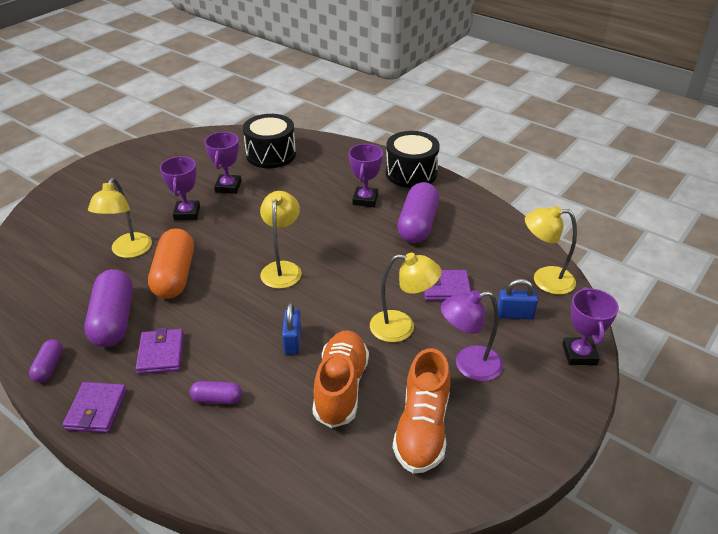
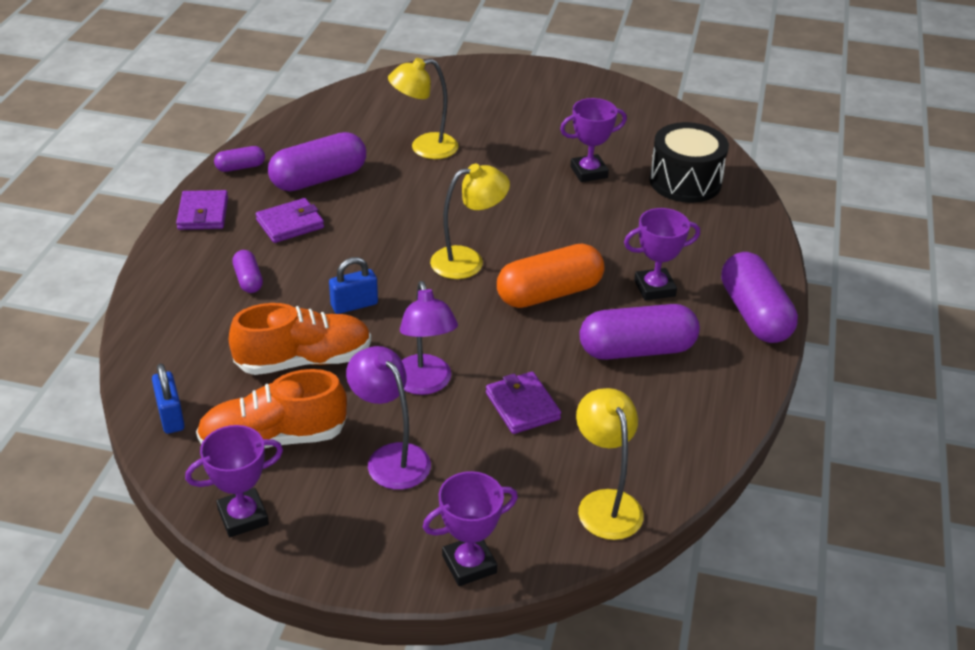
camera: 65 degrees right, 0 degrees up
(96, 410) = (203, 213): purple wallet -> purple wallet turned 75 degrees counterclockwise
(175, 276) = (406, 191): orange capsule -> orange capsule (549, 293)
(187, 213) = (516, 161): purple trophy -> purple trophy (243, 517)
(402, 327) = (425, 384): yellow lamp -> purple lamp
(411, 173) = (754, 314): black drum -> purple capsule
(514, 314) = (510, 484): blue padlock -> blue padlock (170, 416)

